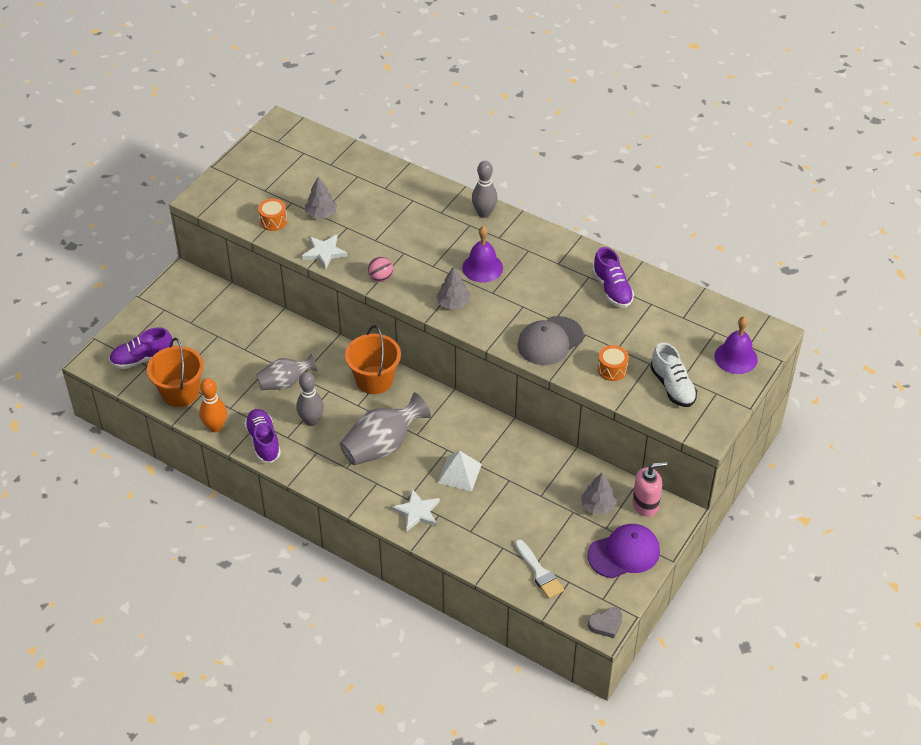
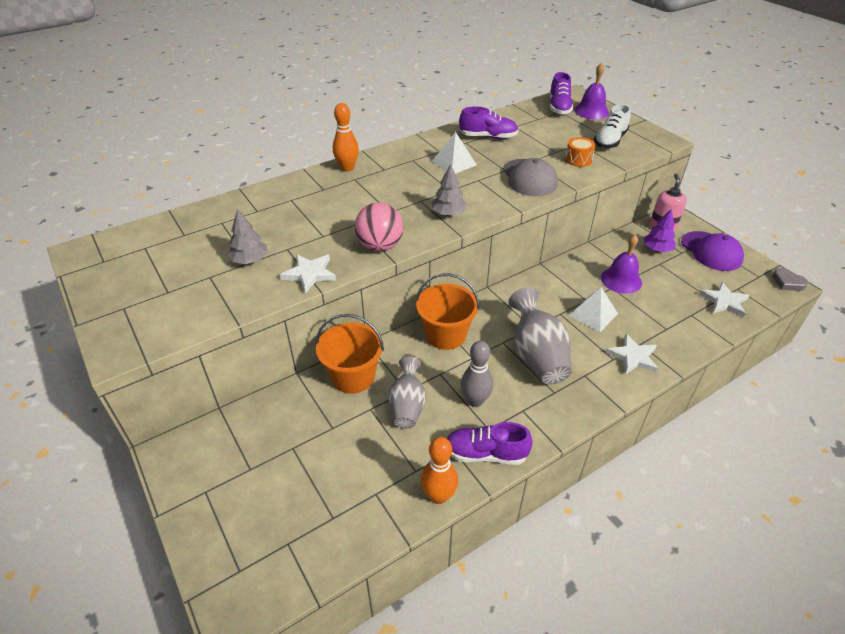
camera: 65 degrees left, 5 degrees down
(142, 359) = (272, 545): purple shoe -> purple shoe (559, 107)
(180, 392) = (360, 518): orange bucket -> orange bucket (353, 377)
(273, 221) = (223, 298): orange drum -> none
(381, 278) = (380, 246): pink ball -> pink ball, size x1.66
(482, 267) = (414, 186): purple bell -> purple bell (621, 280)
(484, 213) = (347, 168): grey bowling pin -> orange bowling pin
(539, 572) = (724, 301): white brush -> white star
(542, 280) = (454, 163): none -> white pyramid
(598, 506) = (657, 249): grey tree -> purple tree
(606, 624) = (787, 282): grey heart -> grey heart turned 135 degrees clockwise
(624, 553) = (711, 251): purple cap -> purple cap turned 150 degrees clockwise
(672, 386) = (610, 141): white shoe -> white shoe turned 120 degrees clockwise

